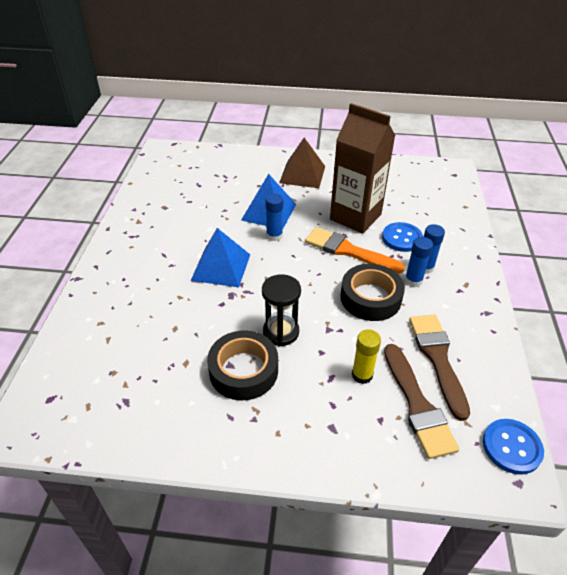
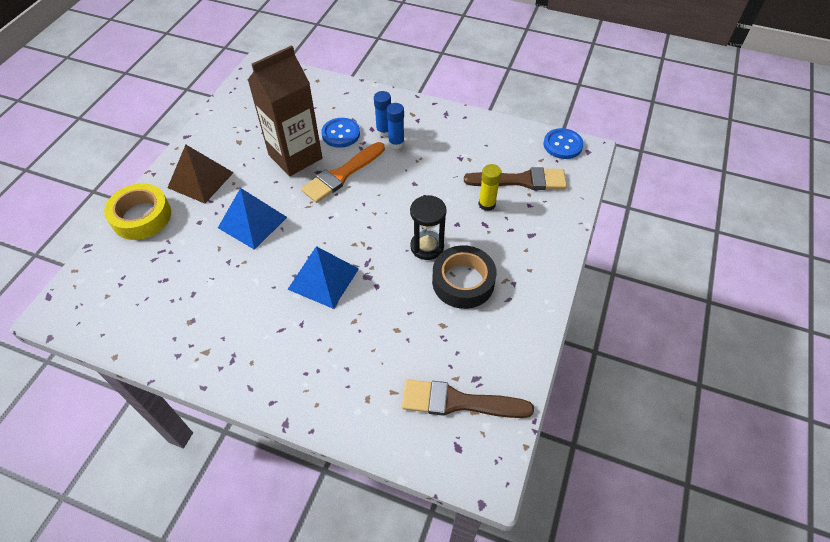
camera: 75 degrees left, 10 degrees up
(253, 158) = (141, 217): none -> yellow tape
(274, 235) = (294, 225): blue glue stick -> none
(370, 298) = (407, 176): black tape -> none
(437, 358) = (482, 156): brown brush -> brown brush (458, 402)

